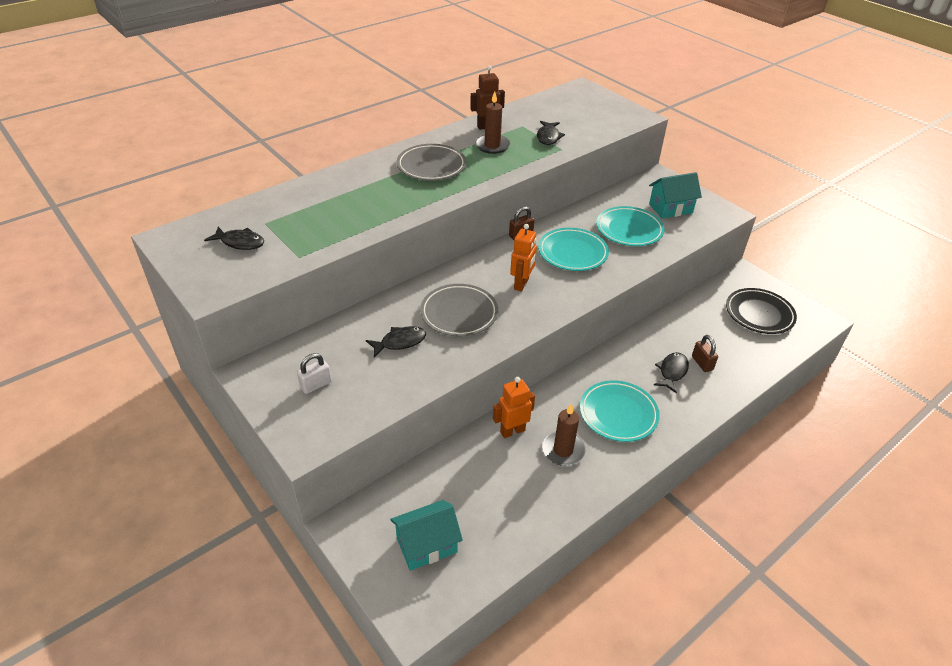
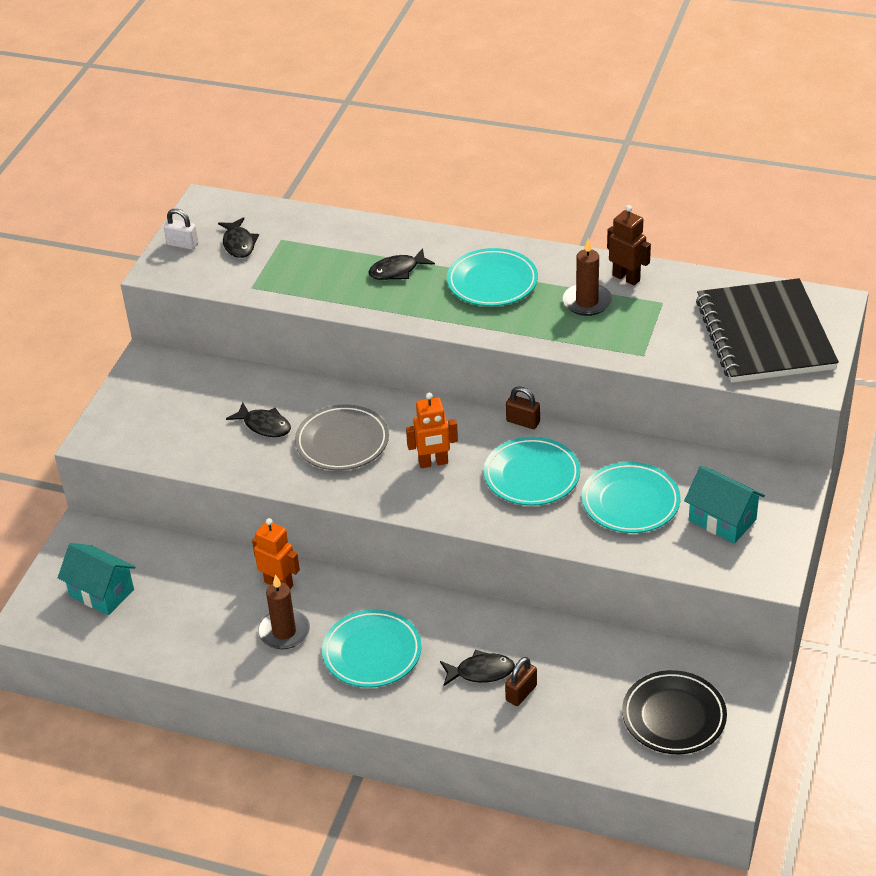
camera: 60 degrees right, 0 degrees up
(316, 385) = (165, 406): white padlock -> white padlock (182, 244)
(431, 166) = (492, 282): grey plate -> turquoise plate
(548, 137) = (659, 333): black fish -> black fish (397, 271)
(585, 111) = (765, 334): none -> black notebook

